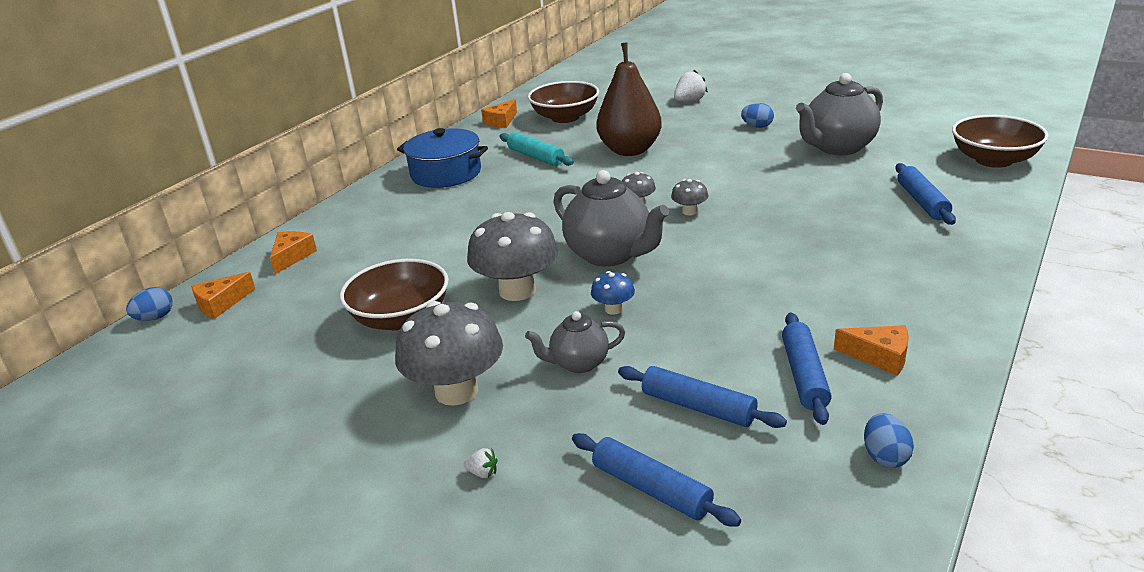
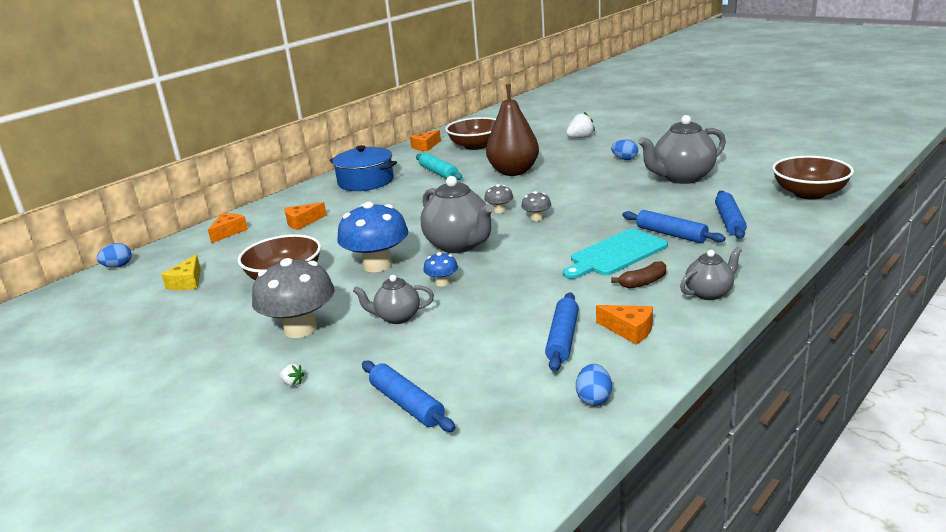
camera: 10 degrees right, 5 degrees down
(221, 304) = (166, 260): orange cheese -> orange cheese (302, 222)
(266, 334) = (187, 282): none -> yellow cheese
(517, 291) = (377, 265): grey mushroom -> blue mushroom
(698, 407) = (470, 353): blue rolling pin -> blue rolling pin (671, 234)
(810, 254) = (616, 254): none -> turquoise cutting board
(863, 290) = (643, 282): none -> brown banana
(948, 298) = (709, 293): none -> grey teapot

